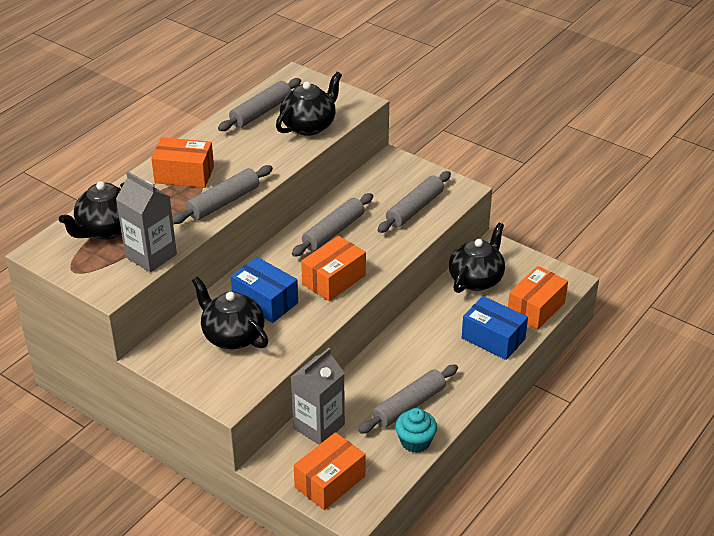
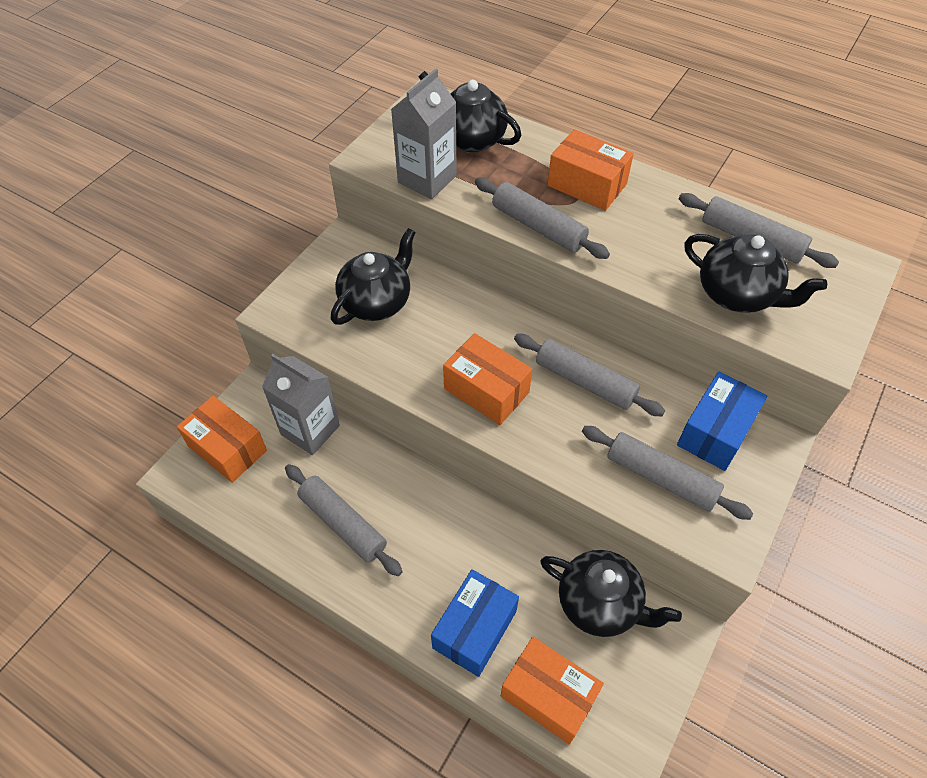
camera: 85 degrees right, 15 degrees up
(184, 174) = (587, 185): orange box -> orange box turned 60 degrees counterclockwise
(265, 301) = (438, 325): blue box -> blue box (715, 432)
(415, 441) = (282, 534): turquoise cupcake -> none

